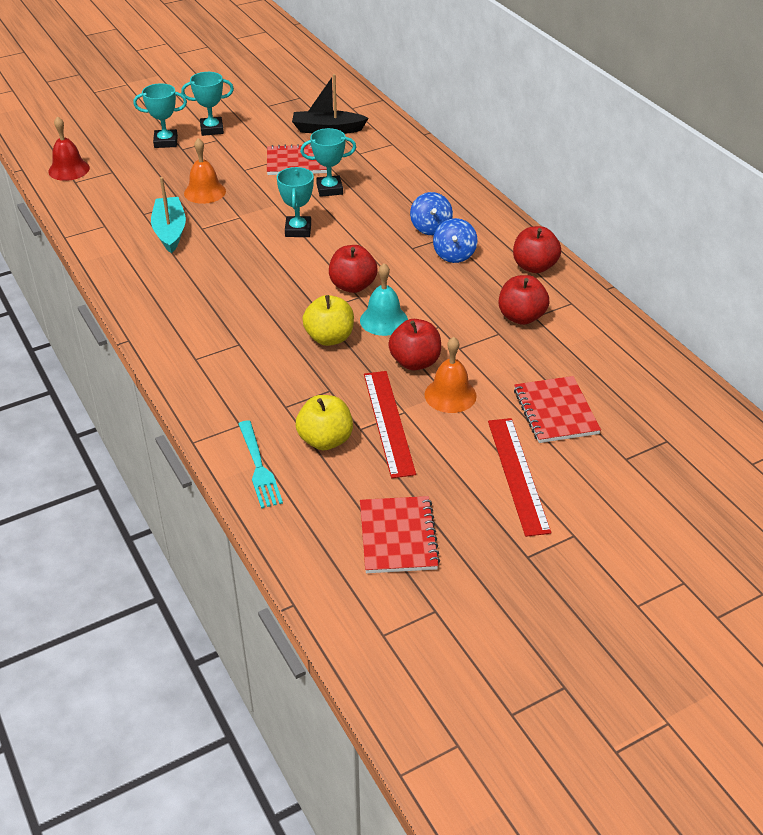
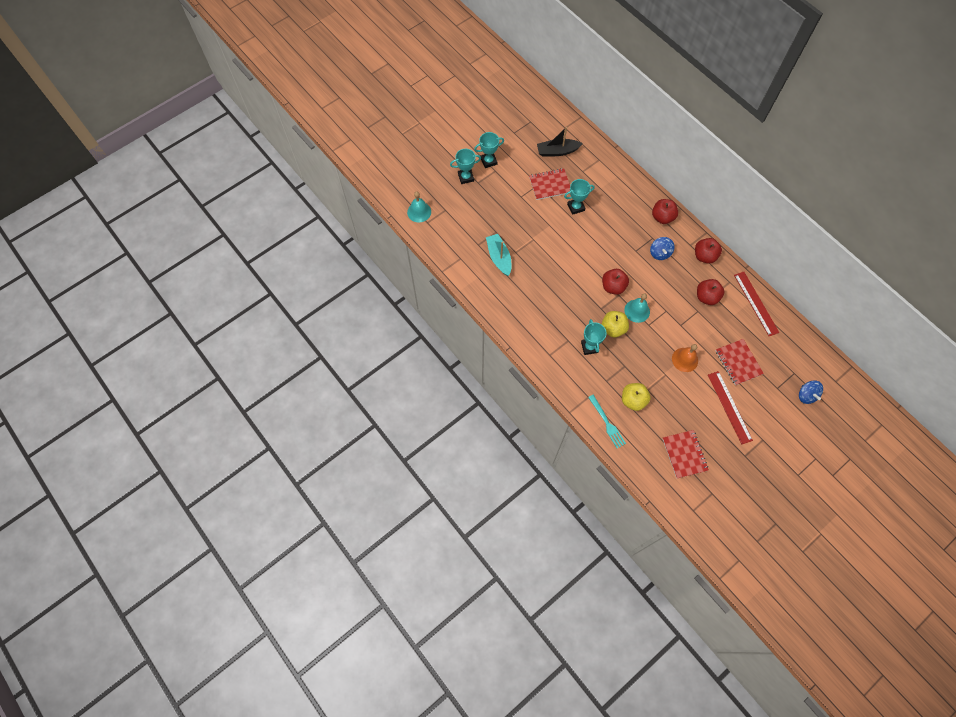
camera: 10 degrees left, 25 degrees up
(69, 169) = (419, 212): red bell -> turquoise bell
(205, 192) = (506, 220): orange bell -> none
(298, 230) = (569, 245): turquoise trophy -> turquoise trophy (589, 347)
(388, 422) = (660, 383): red ruler -> red ruler (756, 303)
(415, 362) = (661, 339): red apple -> red apple (662, 217)
(431, 228) = (641, 232): blue spinning top -> blue spinning top (806, 395)

